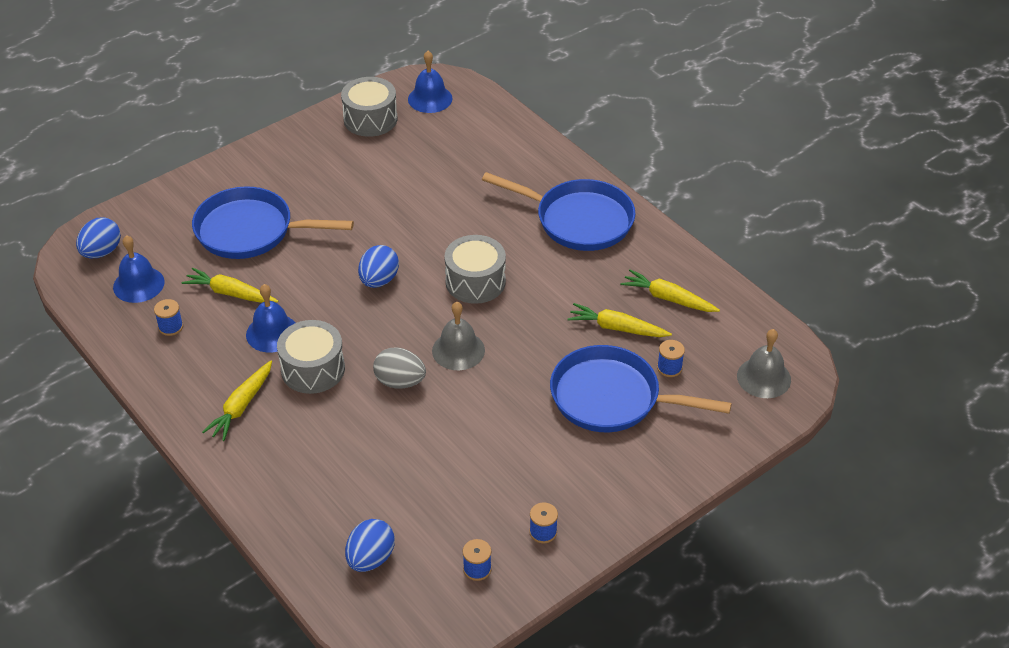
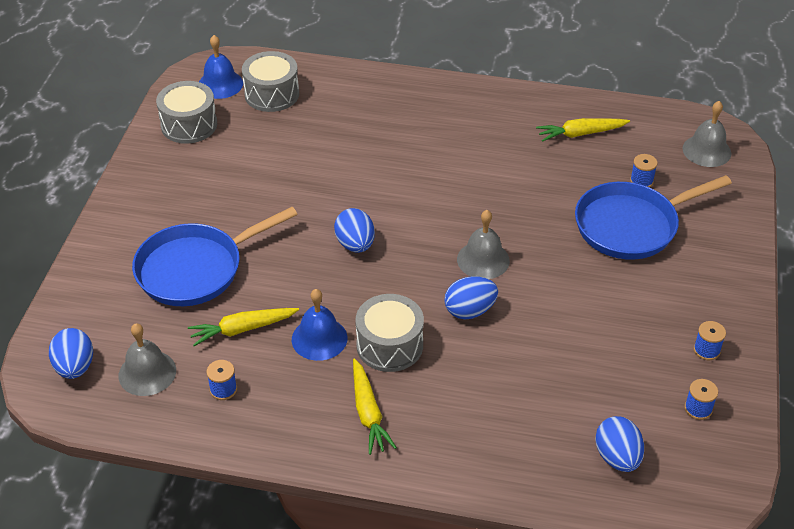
camera: 40 degrees left, 0 degrees up
(138, 284) = (147, 373): blue bell -> grey bell
(400, 382) = (469, 311): grey egg -> blue egg
(475, 282) = (431, 201): grey drum -> grey drum (272, 94)
(578, 220) = (449, 114): blue pan -> none
(617, 328) = (573, 175): yellow carrot -> none

